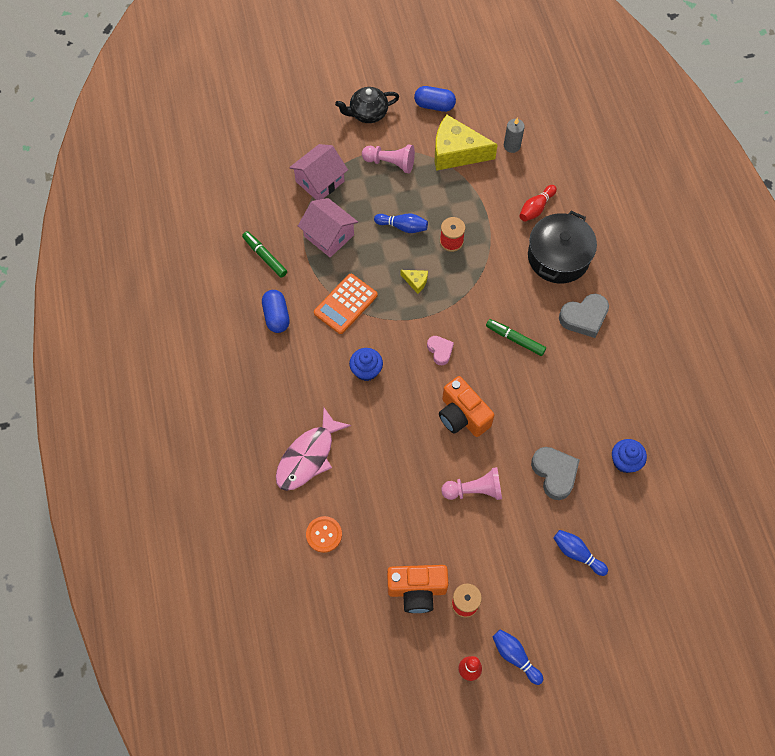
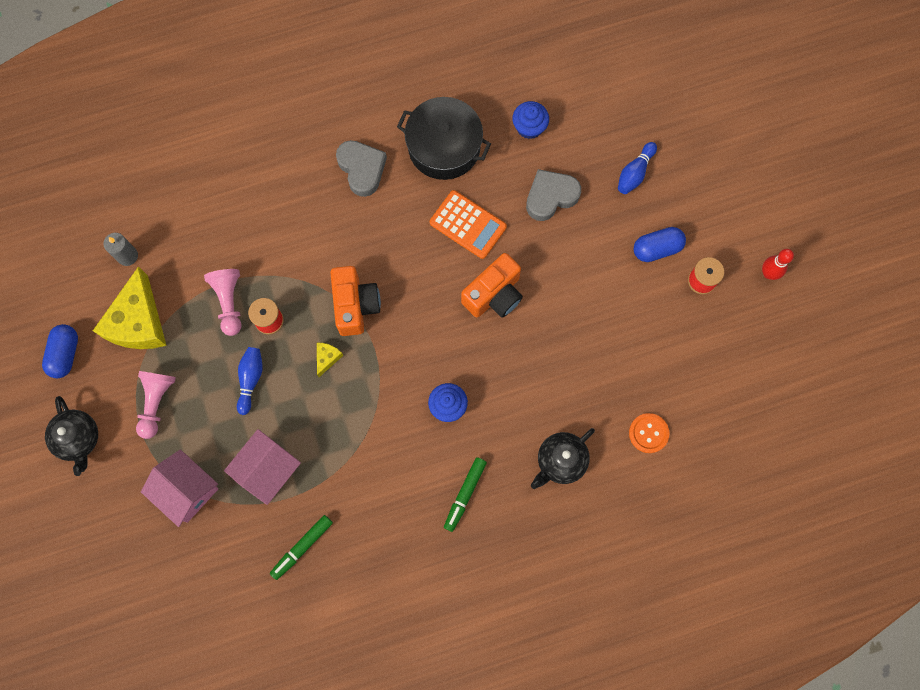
camera: 95 degrees left, 10 degrees up
(276, 316) = (385, 521): blue capsule -> blue capsule (657, 248)
(308, 456) = (560, 461): pink fish -> black teapot
(345, 304) = (362, 439): orange calculator -> orange calculator (468, 225)
(417, 590) = (695, 330): orange camera -> orange camera (355, 305)
(440, 351) = (416, 324): pink heart -> none
(474, 490) = (579, 277): pink pawn -> pink pawn (229, 302)
(515, 339) = (395, 242): green marker -> green marker (465, 494)
(515, 656) = (747, 230): blue bowling pin -> none
(536, 208) = (218, 225): red bowling pin -> none
(558, 257) = (284, 198): black pot -> black pot (444, 147)

